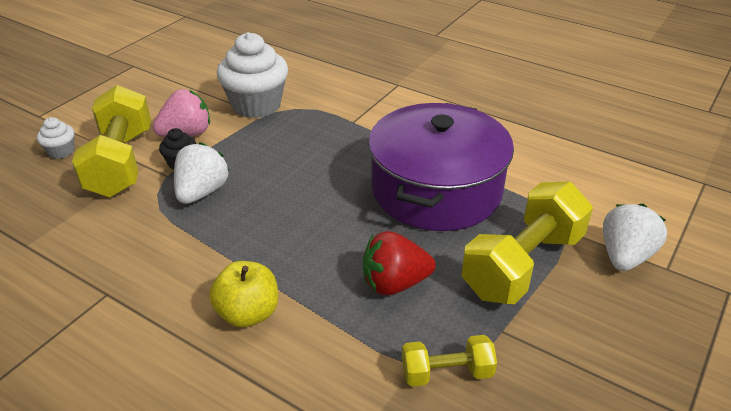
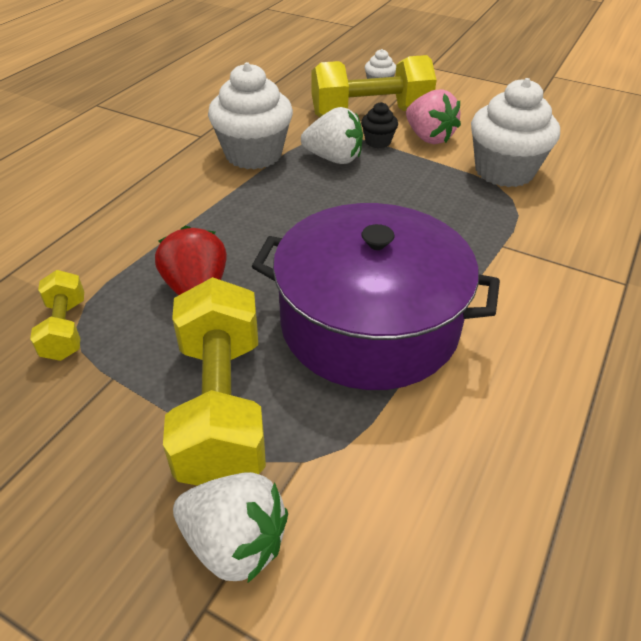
camera: 85 degrees right, 5 degrees up
(171, 248) = (253, 154): none -> white cupcake
(248, 313) = (168, 202): yellow apple -> none
(523, 264) = (221, 406): yellow dumbbell -> yellow dumbbell turned 45 degrees clockwise

